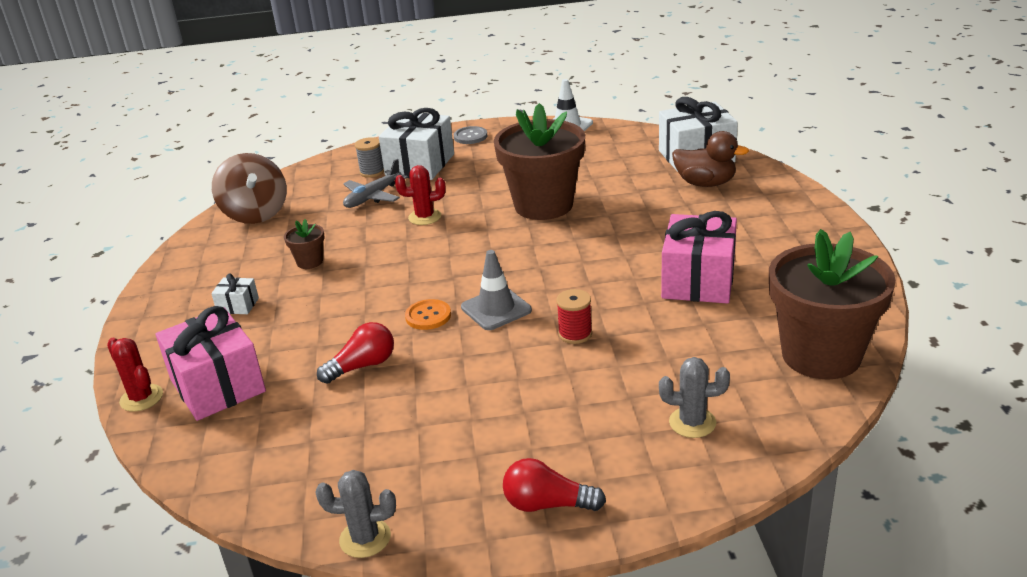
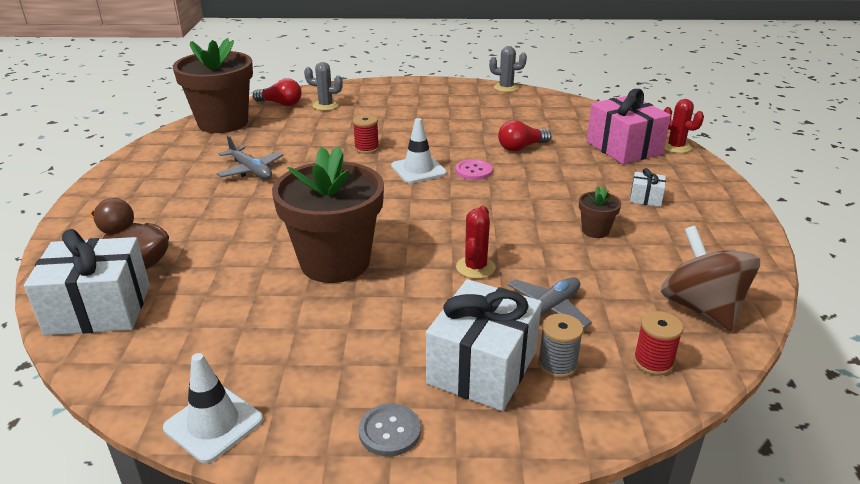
camera: 175 degrees left, 0 degrees up
(310, 181) = (653, 362): none -> red spool
(425, 217) = (475, 267): red cactus -> red cactus turned 75 degrees counterclockwise
(428, 316) = (473, 171): orange button -> pink button
(496, 309) = (418, 170): grey traffic cone -> white traffic cone
(547, 504) = (416, 89): red light bulb -> red light bulb (281, 104)
(698, 280) = (250, 170): pink gift -> grey plane

